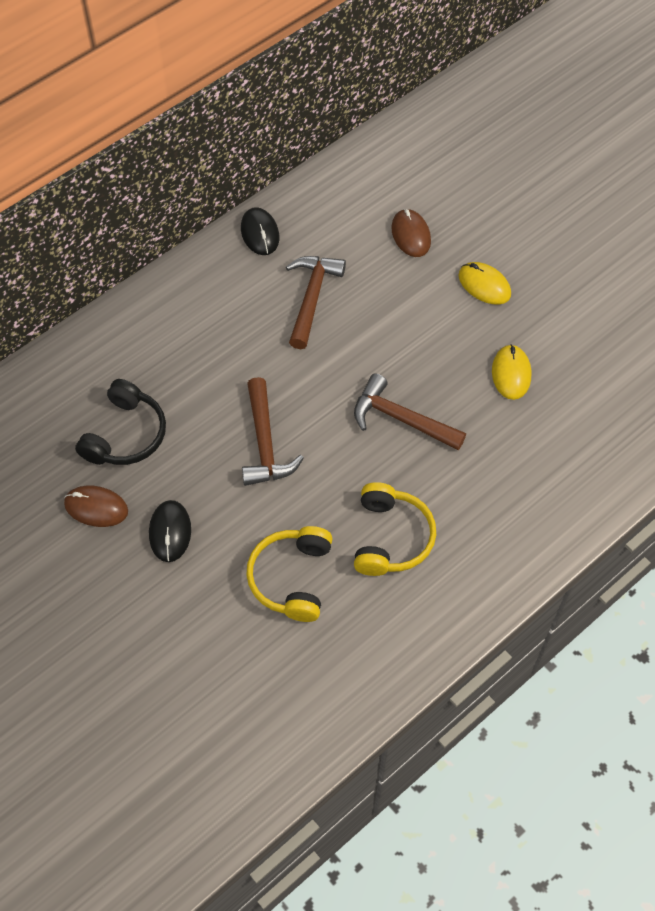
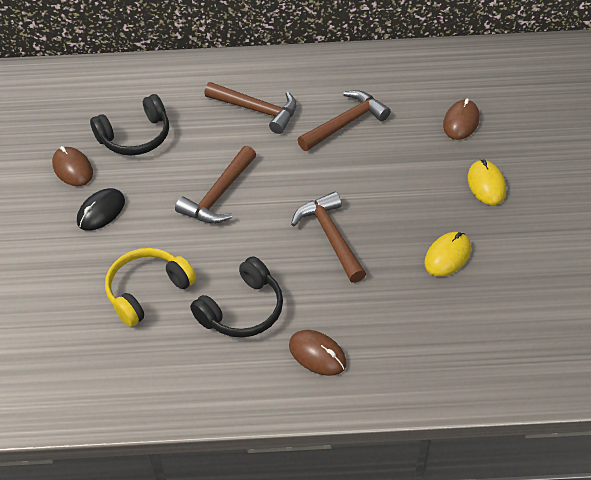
camera: 40 degrees right, 10 degrees down
(216, 334) = (256, 110): none -> brown hammer
(260, 233) = (350, 65): black mouse -> none
(390, 537) = (242, 310): yellow headphones -> black headphones
(488, 533) = (317, 354): none -> brown mouse

